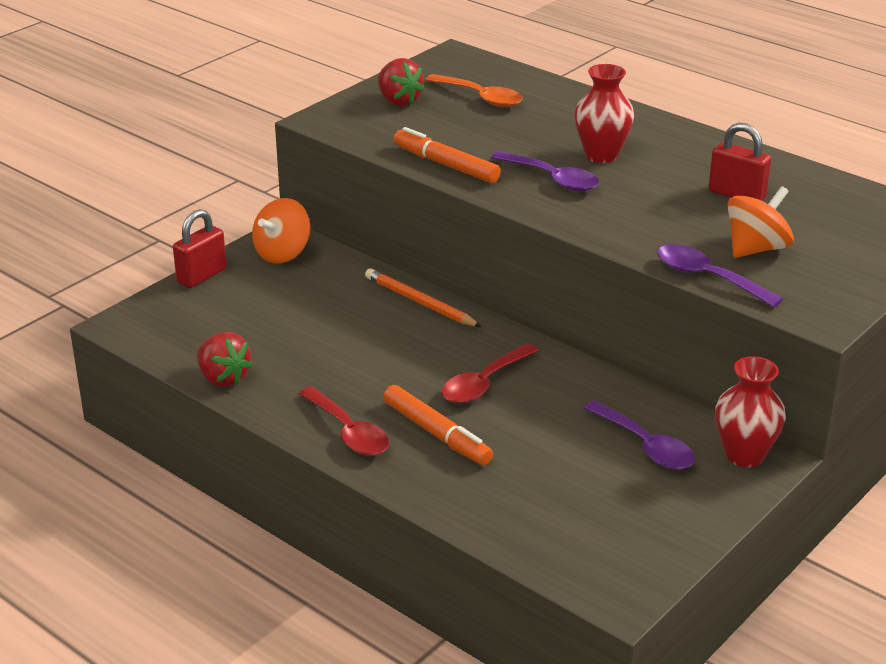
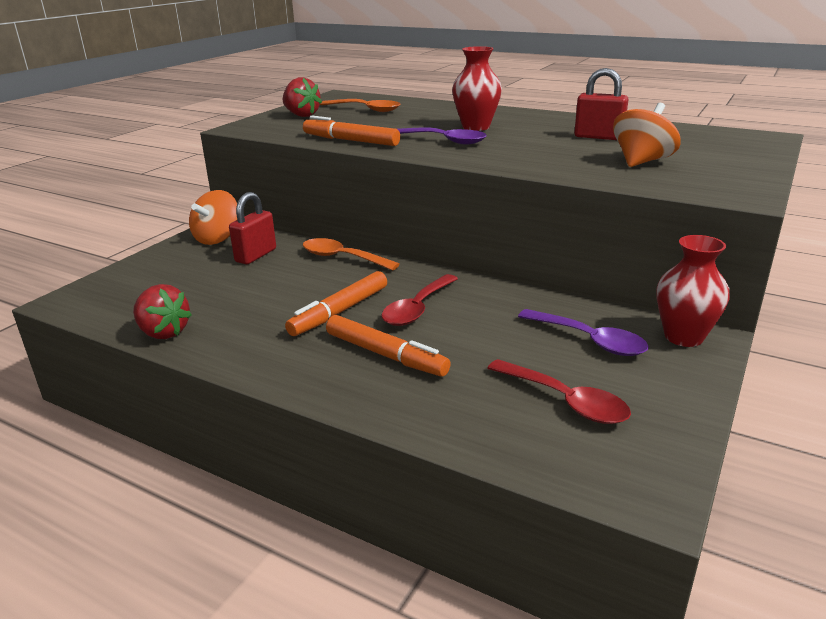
camera: 10 degrees left, 5 degrees down
(202, 276) = (145, 259): red padlock -> red padlock (256, 255)
(349, 432) = (296, 364): red spoon -> red spoon (565, 401)
(402, 376) = (339, 311): none -> orange marker
(420, 302) = (342, 258): orange pencil -> orange spoon
(707, 277) = (616, 181): purple spoon -> none

